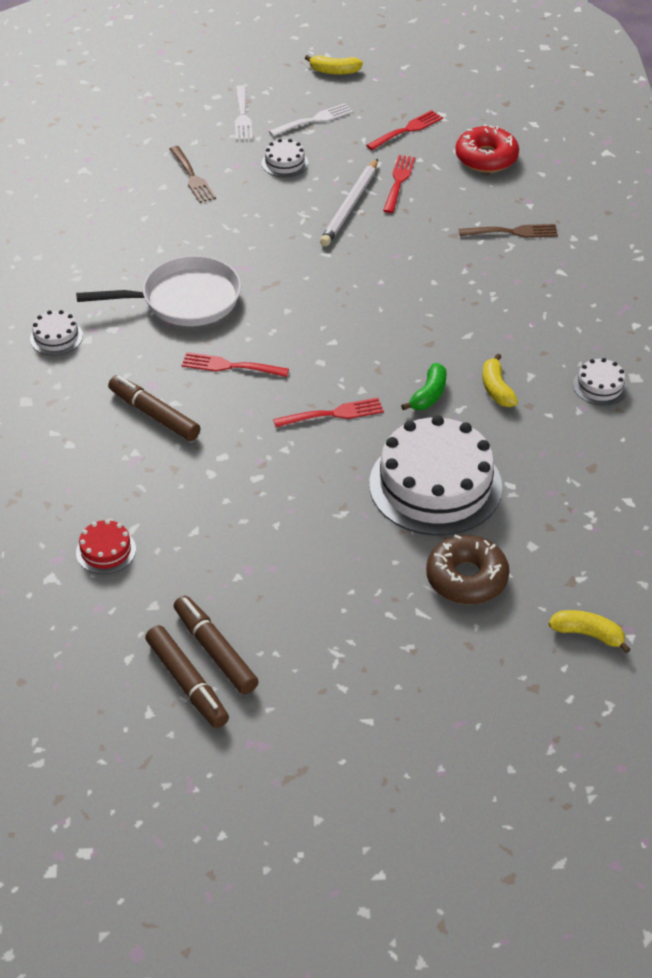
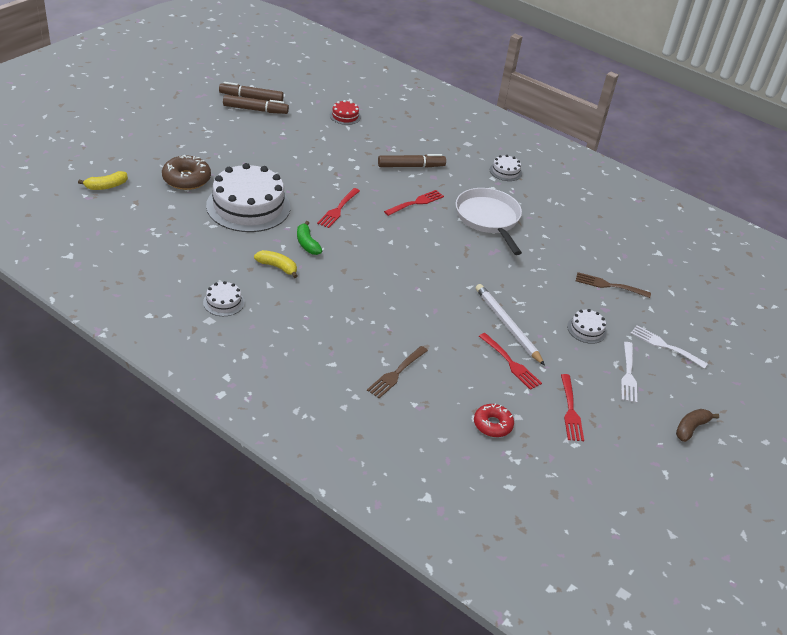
camera: 125 degrees right, 5 degrees down
(184, 300) = (488, 219): white pan -> white pan turned 135 degrees clockwise
(334, 71) = (691, 428): yellow banana -> brown banana
(486, 158) = (492, 424): red donut -> red donut, size x0.67

